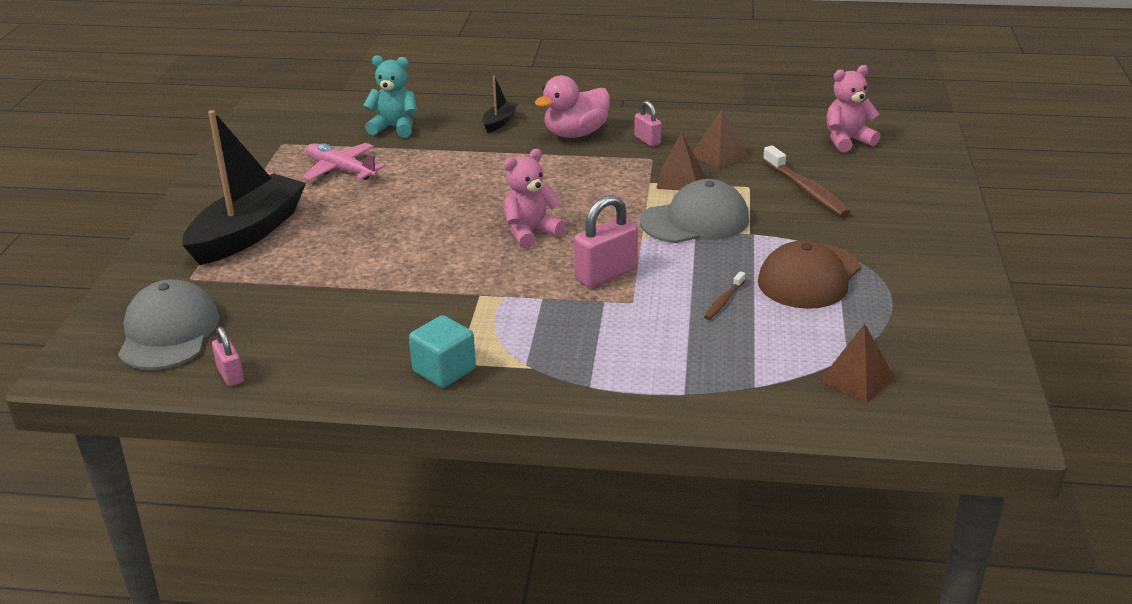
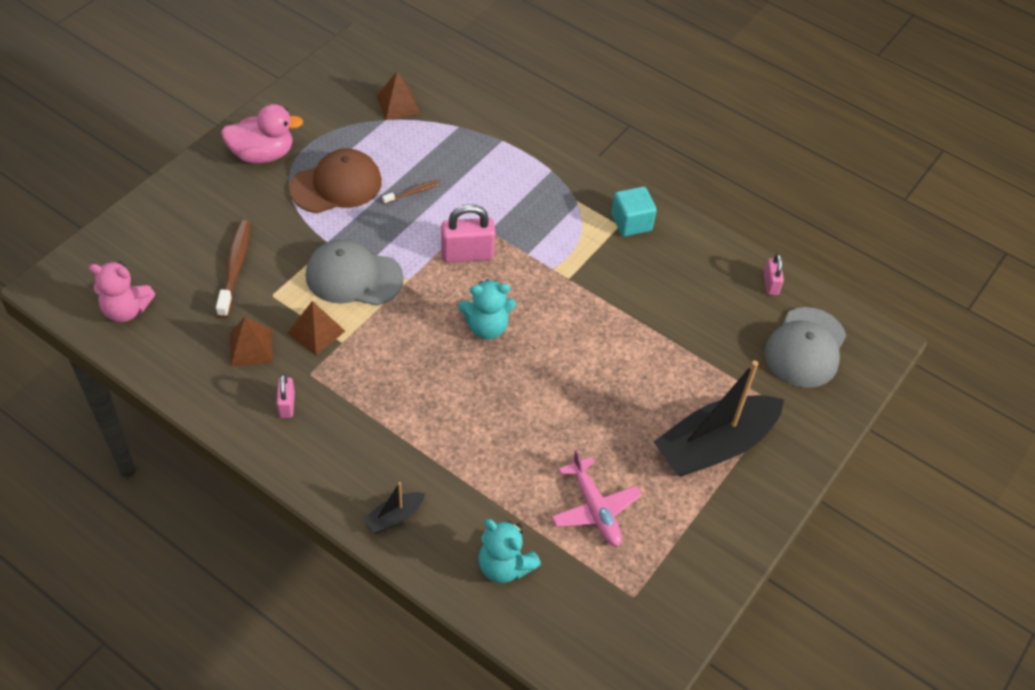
camera: 155 degrees left, 20 degrees up
(530, 232) = (487, 327): pink teddy bear -> turquoise teddy bear
(575, 134) = (340, 453): pink duck -> pink duck (262, 154)

